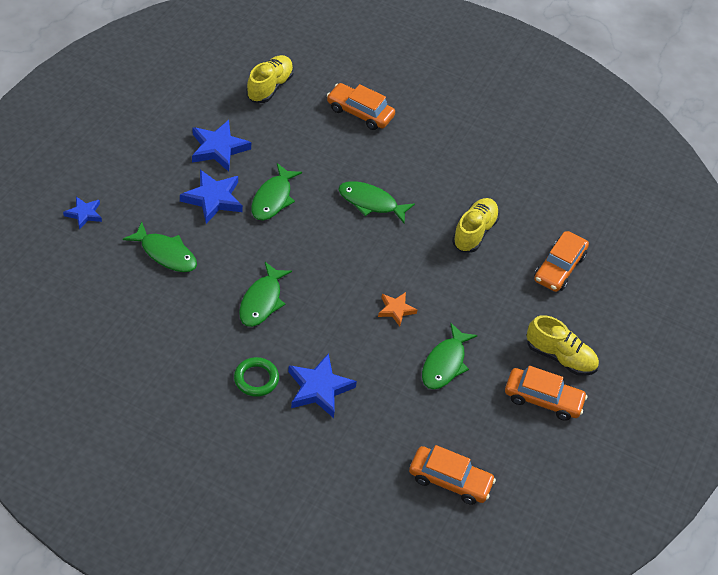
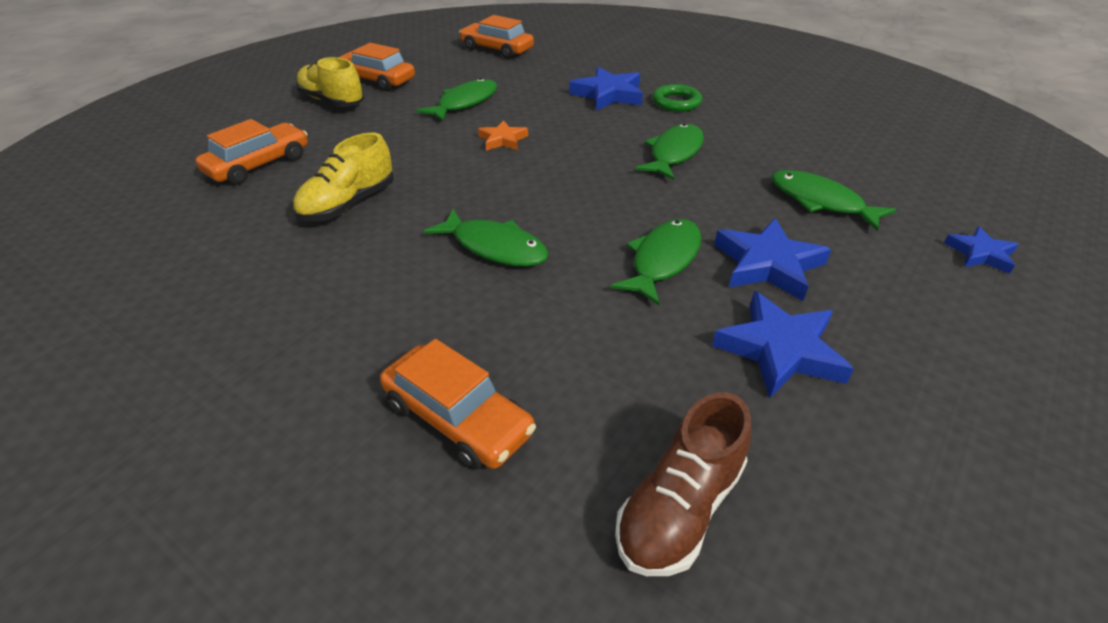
camera: 165 degrees left, 10 degrees down
(270, 87) = (679, 508): yellow shoe -> brown shoe

